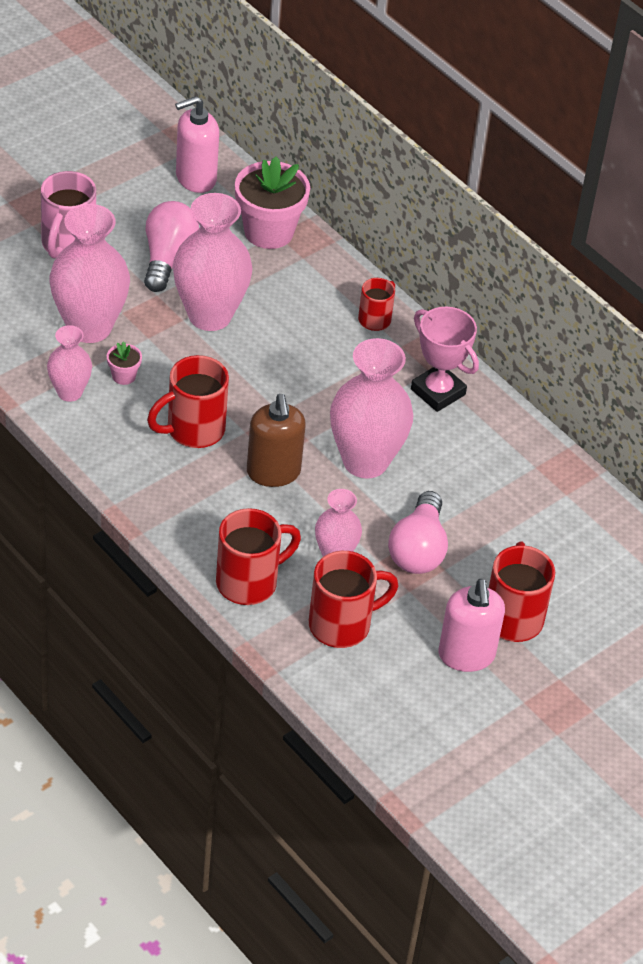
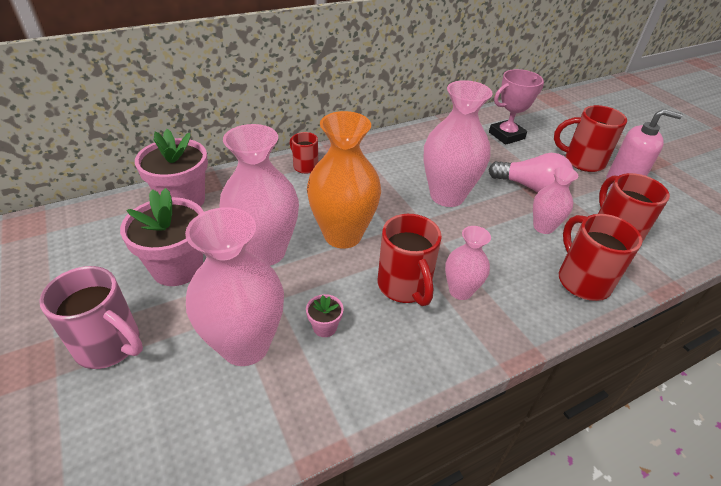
camera: 75 degrees left, 5 degrees down
(69, 392) = (337, 379): pink vase -> pink vase (460, 291)
(167, 258) = (177, 267): pink light bulb -> pink flower pot
(195, 178) = (86, 231): pink soap dispenser -> none
(256, 372) = (343, 235): none -> orange vase
(273, 472) = (458, 245): brown soap dispenser -> none
(438, 392) = (383, 154): pink trophy -> pink trophy (506, 135)

